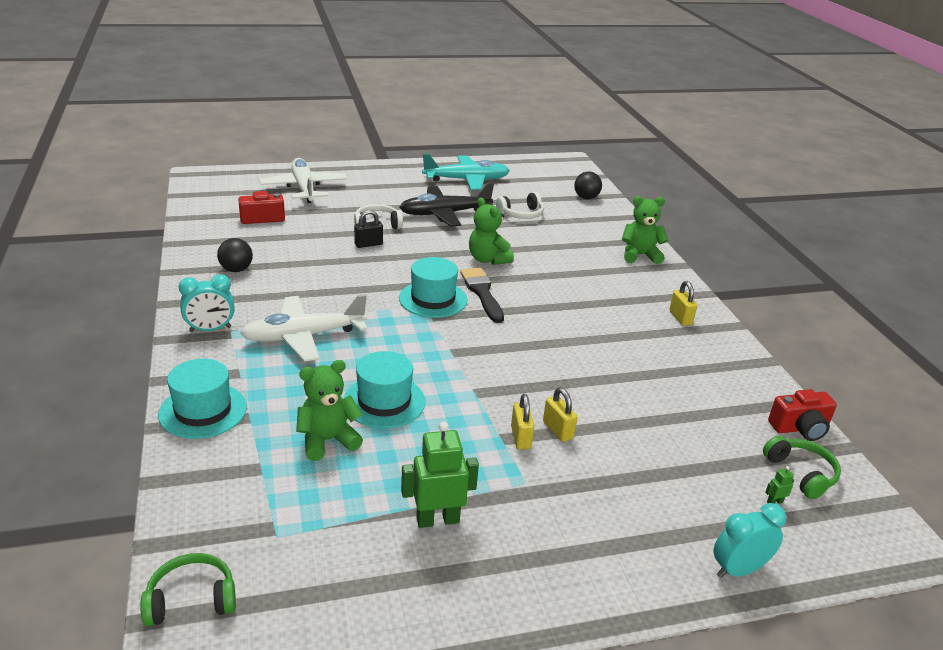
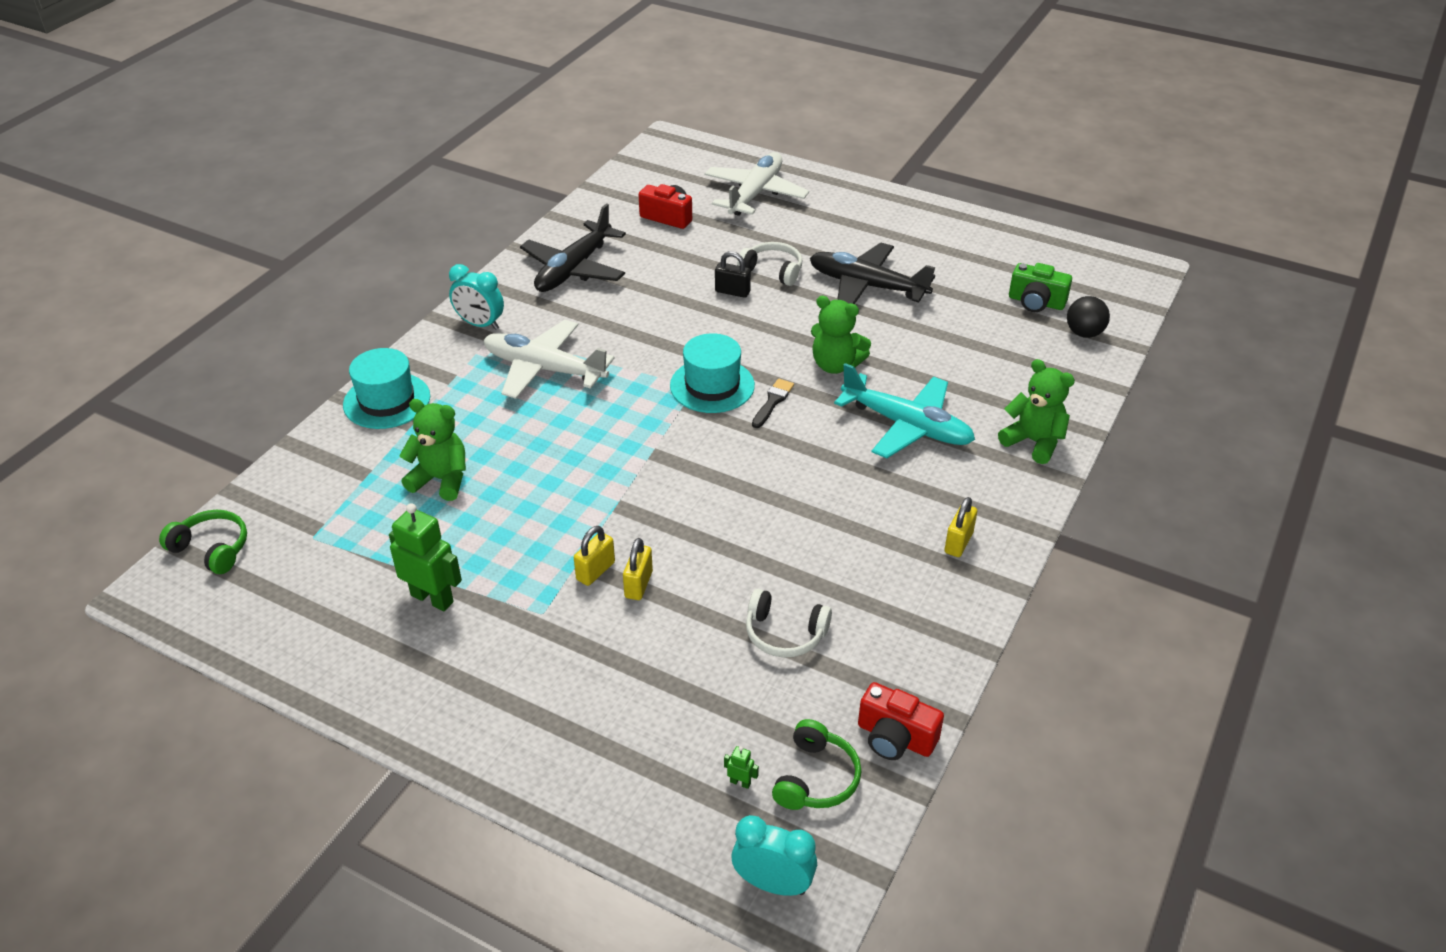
camera: 45 degrees right, 10 degrees up
(236, 269) = (574, 269): black ball -> black plane
(384, 401) = (528, 469): turquoise hat -> none
(466, 180) = (958, 249): turquoise plane -> turquoise plane (907, 426)
(482, 292) = (772, 402): black brush -> black brush, size x0.61
(488, 259) = (835, 365): green teddy bear -> green teddy bear turned 75 degrees counterclockwise
(521, 214) = (961, 323): white headphones -> white headphones (784, 634)
(543, 192) = (1036, 302): none -> green camera
(738, 570) = (608, 809): turquoise clock -> turquoise clock (773, 884)

